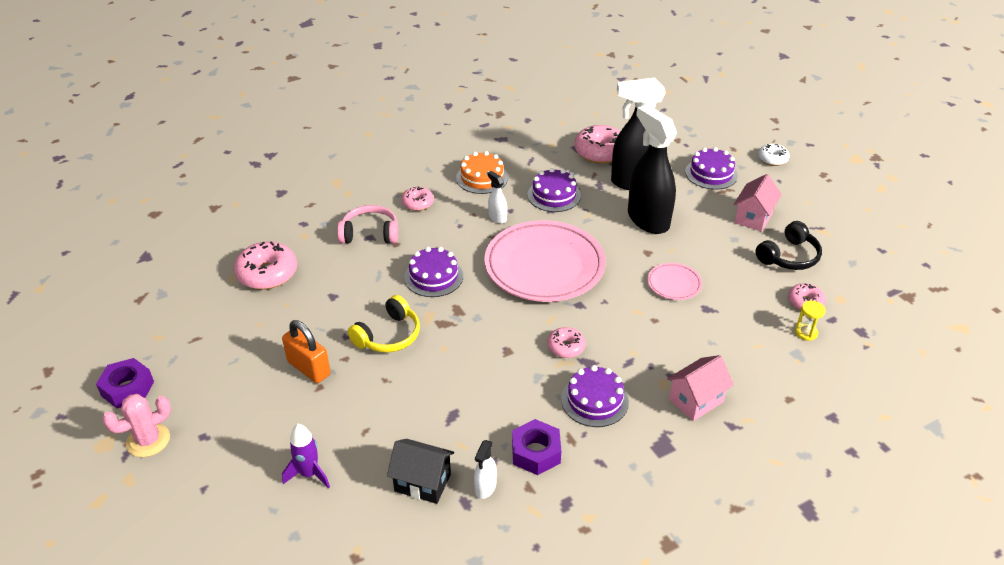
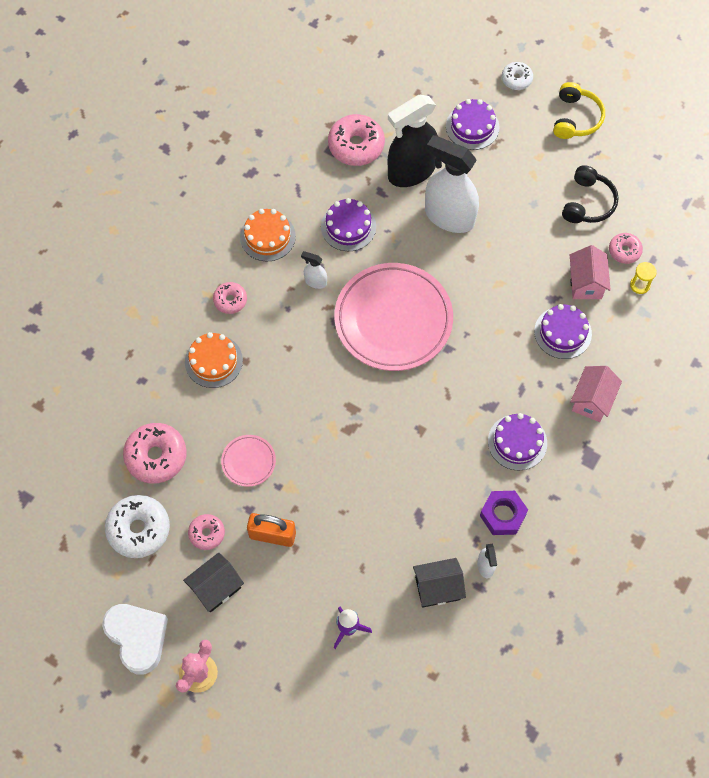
camera: 30 degrees left, 25 degrees up
(127, 389) = (137, 638): purple nut -> white heart
(206, 314) = (139, 529): none -> white donut
(225, 384) = (216, 588): none -> black house
(370, 234) = (213, 361): pink headphones -> orange cake
(388, 335) = (313, 466): yellow headphones -> yellow headphones (576, 118)
(433, 276) = (306, 382): purple cake -> purple cake (562, 332)
(566, 347) = (464, 400): pink donut -> pink donut (207, 533)
(648, 220) = (449, 216): black spray bottle -> white spray bottle
(674, 284) = (511, 284): pink plate -> pink plate (248, 461)
(753, 217) = (536, 168): pink house -> pink house (585, 283)

